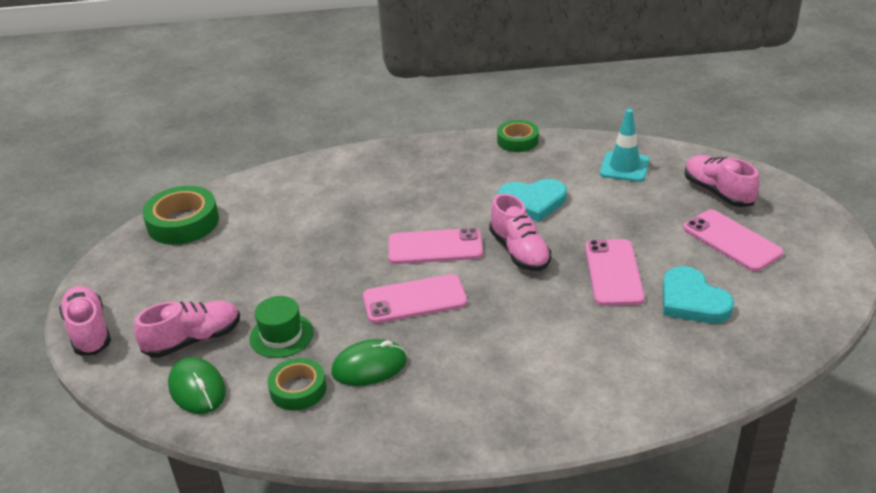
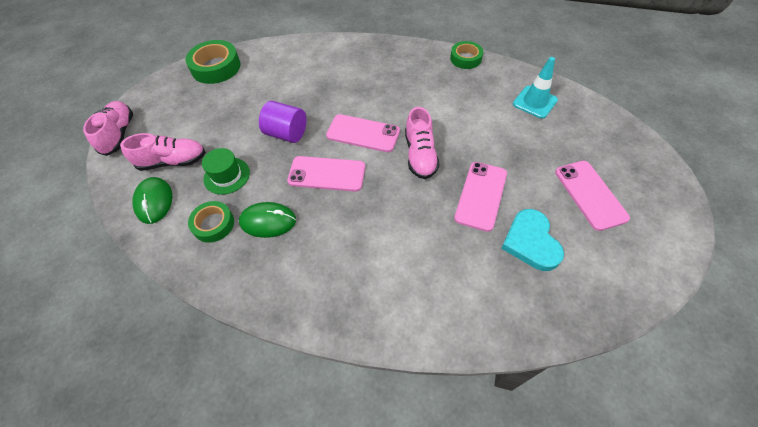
camera: 20 degrees right, 20 degrees up
(334, 271) = (286, 133): none -> purple cylinder
(533, 202) = (451, 114): turquoise heart -> none
(718, 192) = (599, 145): pink shoe -> none

